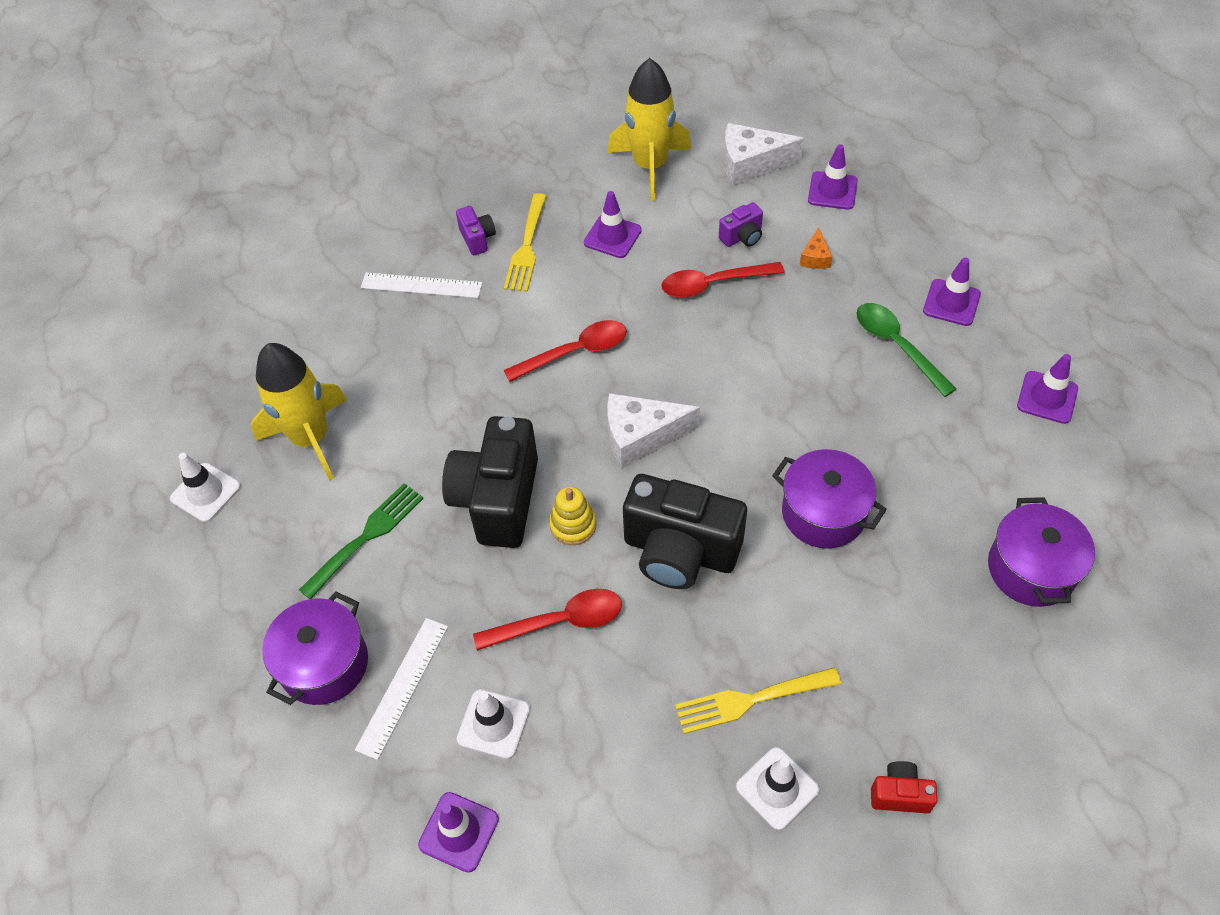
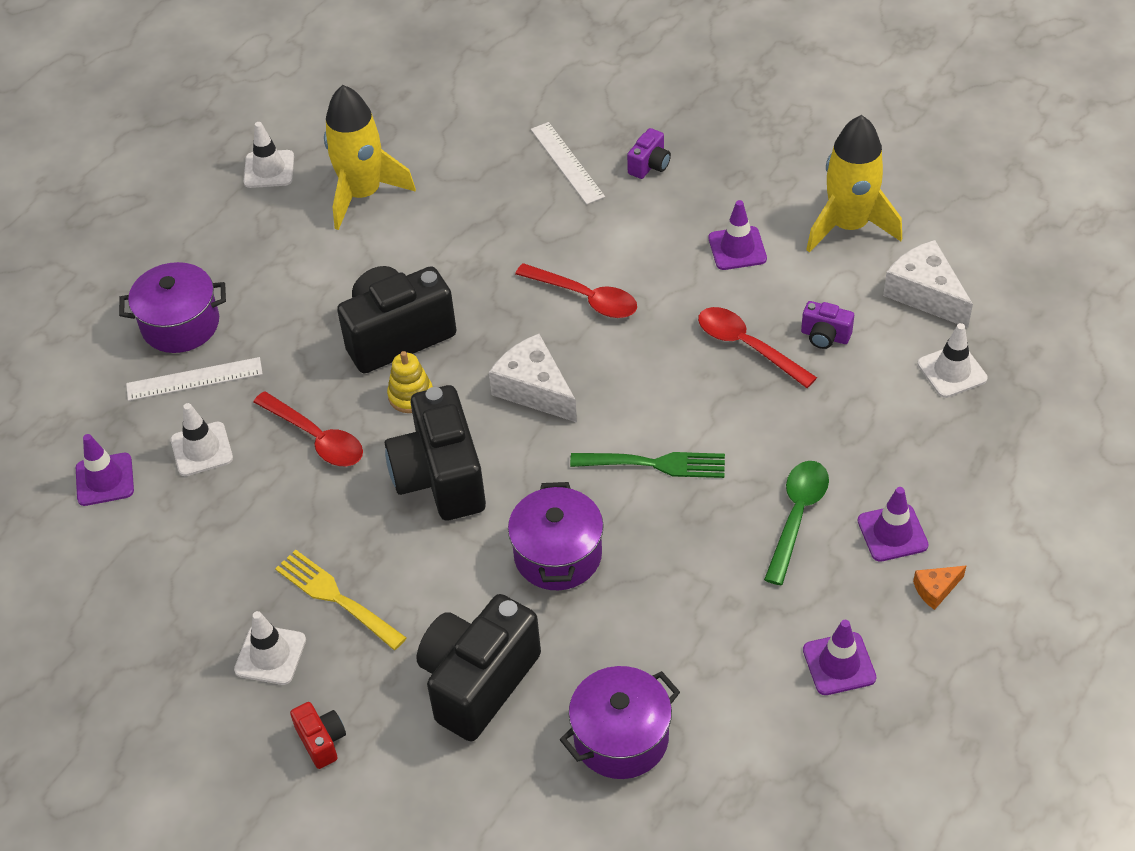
camera: 55 degrees right, 5 degrees down
(366, 537) = (302, 281): green fork -> green fork (654, 464)
(526, 247) = (671, 201): yellow fork -> none
(815, 257) = (850, 402): orange cheese -> orange cheese (935, 589)
(832, 191) = (952, 371): purple traffic cone -> white traffic cone
(914, 638) = (478, 682): none -> black camera

